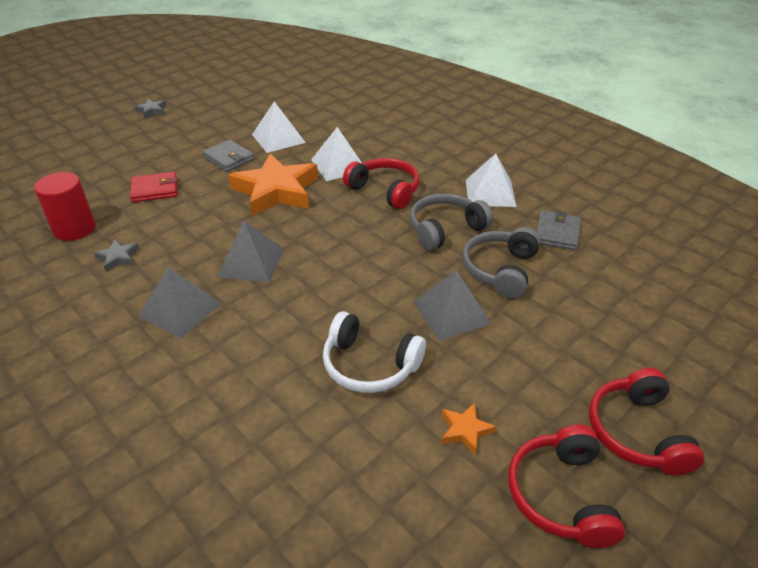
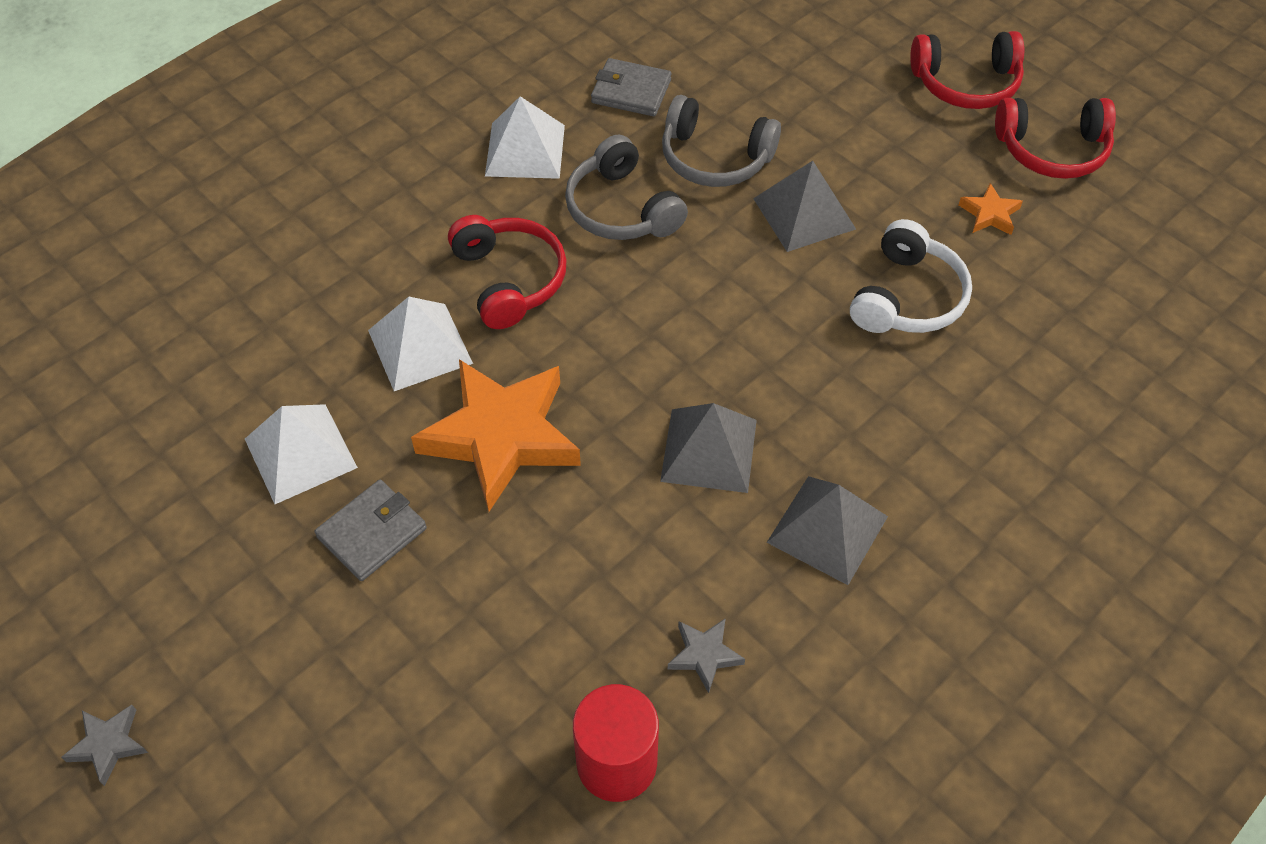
camera: 90 degrees left, 15 degrees up
(155, 190) = (483, 647): red wallet -> none
(385, 190) = (509, 279): red headphones -> red headphones turned 120 degrees clockwise

